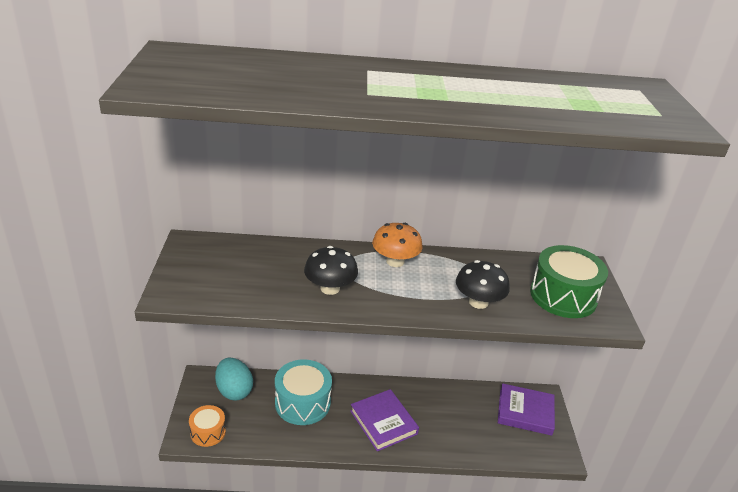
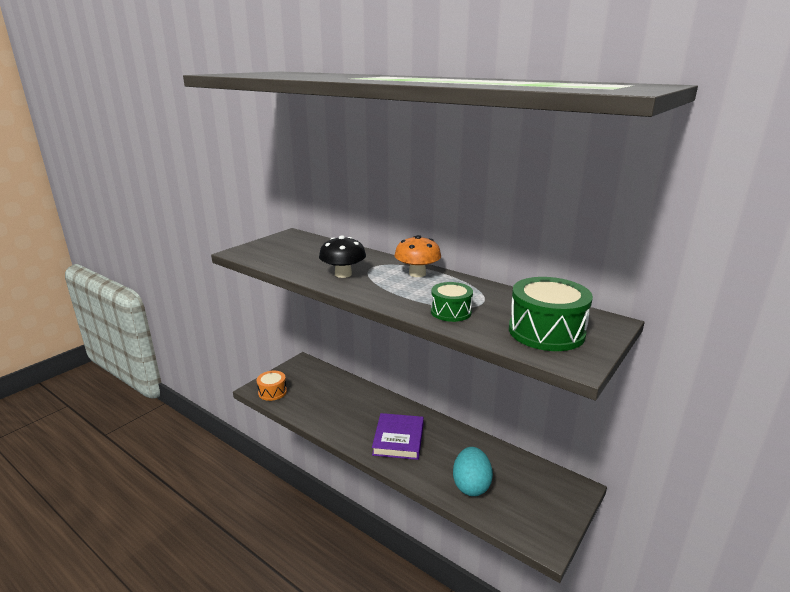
camera: 40 degrees right, 10 degrees down
(234, 391) = (314, 376): turquoise egg -> turquoise egg (471, 485)
(302, 403) = (351, 401): turquoise drum -> none
(478, 302) = (451, 312): black mushroom -> green drum
(525, 412) = (542, 490): purple book -> none

